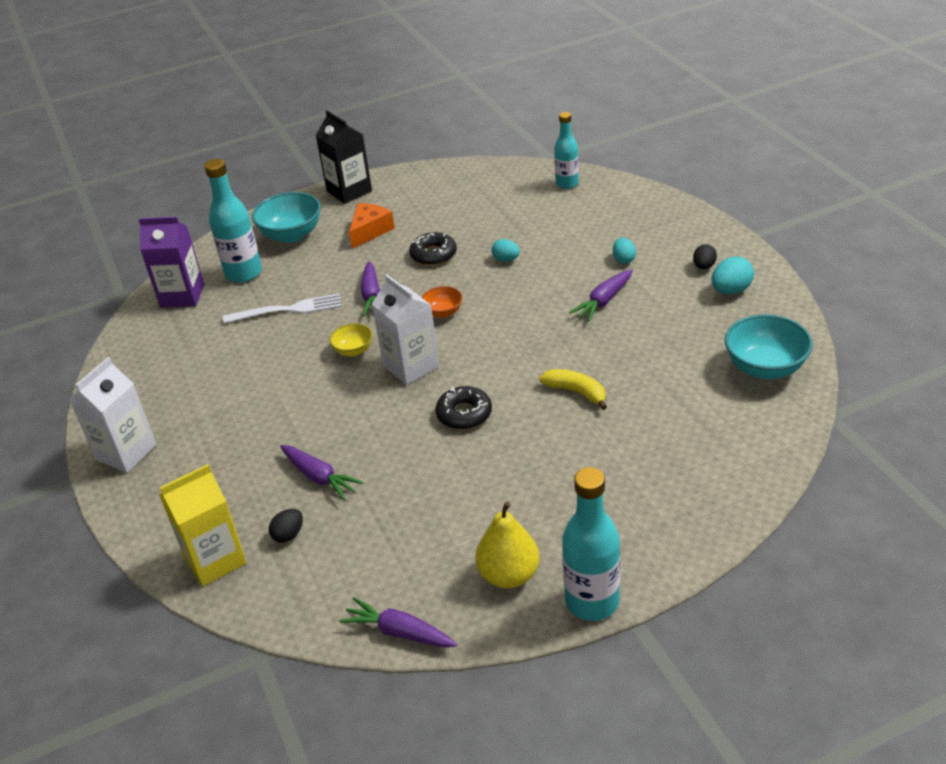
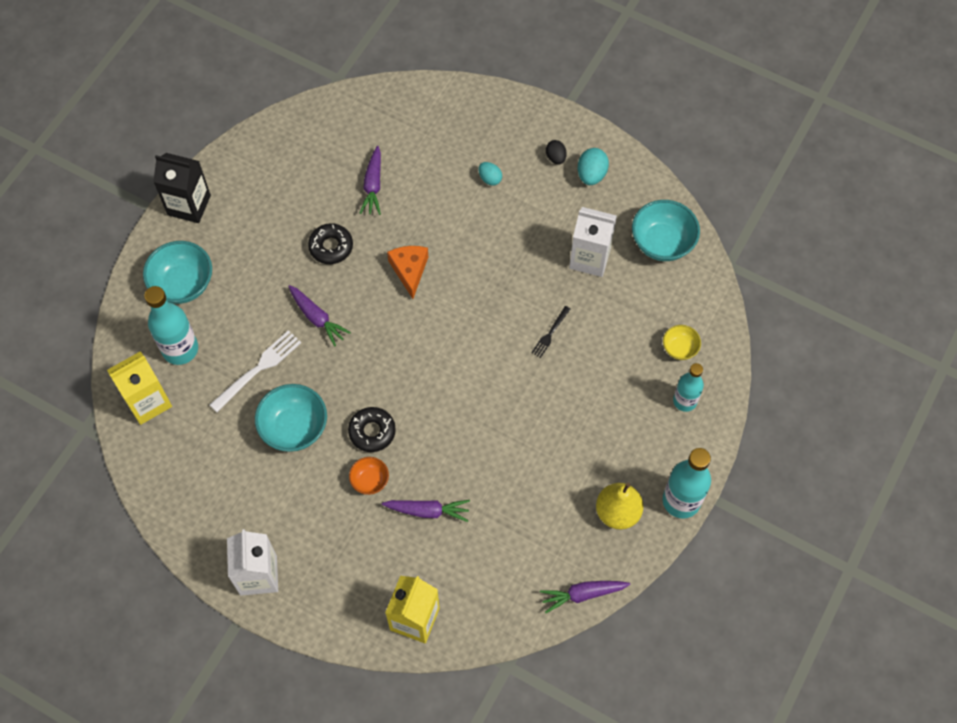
camera: 40 degrees left, 25 degrees up
(182, 296) = (148, 402): purple carton -> yellow carton
(272, 361) = (294, 428): none -> turquoise bowl
(288, 535) = (448, 569): black egg -> none
(353, 351) = (351, 382): yellow bowl -> yellow bowl (679, 348)
(370, 231) = (251, 245): orange cheese -> orange cheese (409, 270)
(411, 366) = (410, 374): white carton -> white carton (590, 258)
(443, 312) = (390, 306): orange bowl -> orange bowl (370, 480)
(464, 414) = (486, 397): black donut -> black donut (372, 432)
(506, 259) = (396, 223): turquoise egg -> none
(567, 183) = (380, 108): turquoise bottle -> turquoise bottle (685, 401)
(576, 392) = (550, 334): yellow banana -> black fork
(603, 301) = (506, 232): purple carrot -> purple carrot (373, 186)

